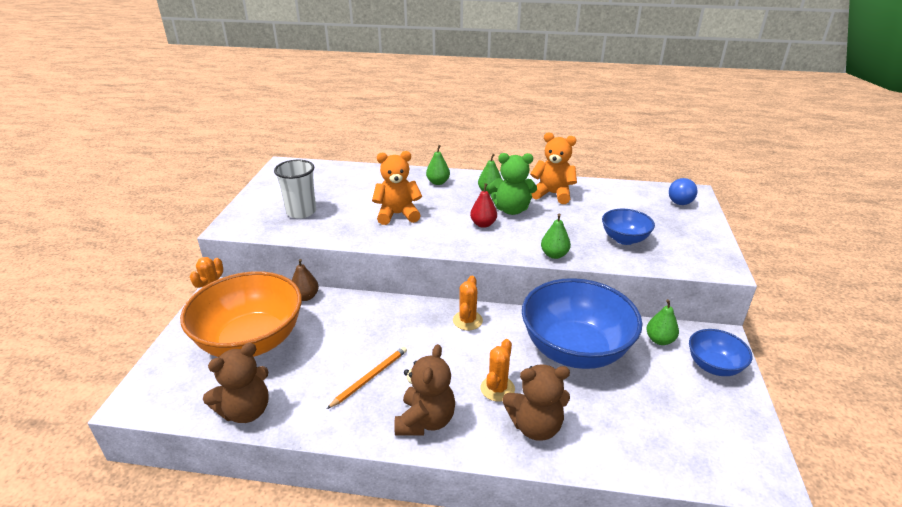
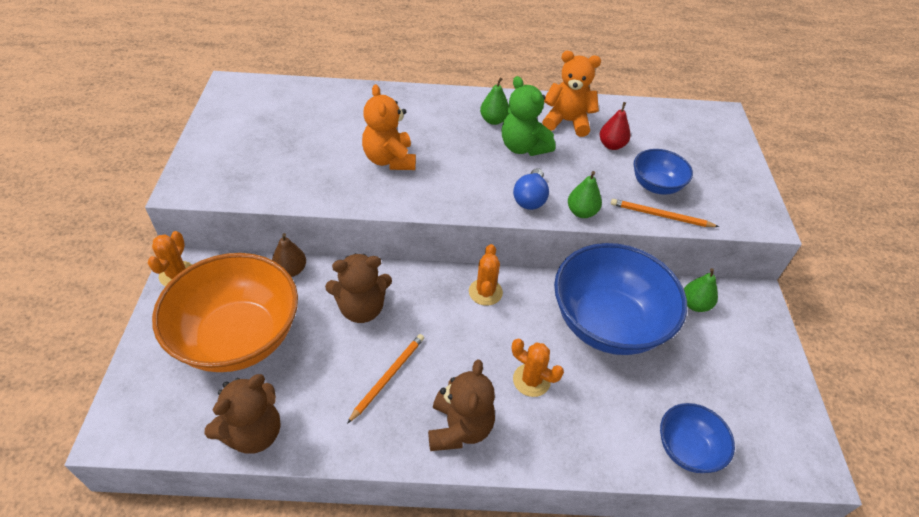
camera: 10 degrees left, 15 degrees up
(301, 212) = (270, 160): white cup -> none
(397, 214) = (390, 160): orange teddy bear -> orange teddy bear turned 90 degrees counterclockwise
(438, 182) = (429, 108): green pear -> none
(483, 224) = (494, 170): red pear -> red pear (611, 145)
(497, 388) = (531, 380): orange cactus -> orange cactus turned 75 degrees counterclockwise
(511, 210) = (523, 147): green teddy bear -> green teddy bear turned 60 degrees clockwise
(535, 426) = (578, 424): brown teddy bear -> brown teddy bear (361, 308)
(625, 260) = (660, 215): none -> orange pencil
(680, 200) = (710, 126): blue light bulb -> blue light bulb (530, 199)
(714, 366) = (752, 334): blue bowl -> blue bowl (687, 449)

